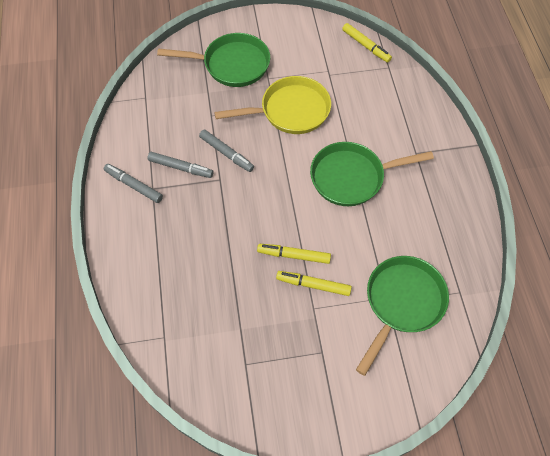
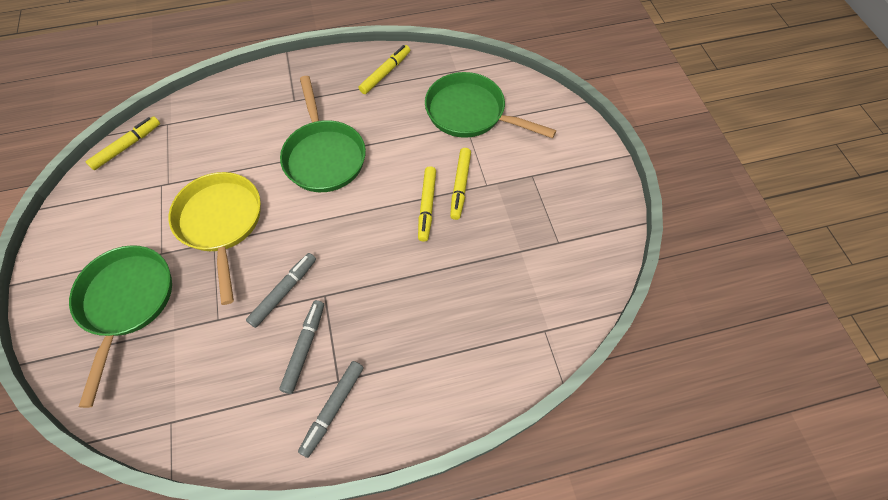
camera: 95 degrees left, 0 degrees up
(454, 228) = (385, 73): none -> yellow marker

